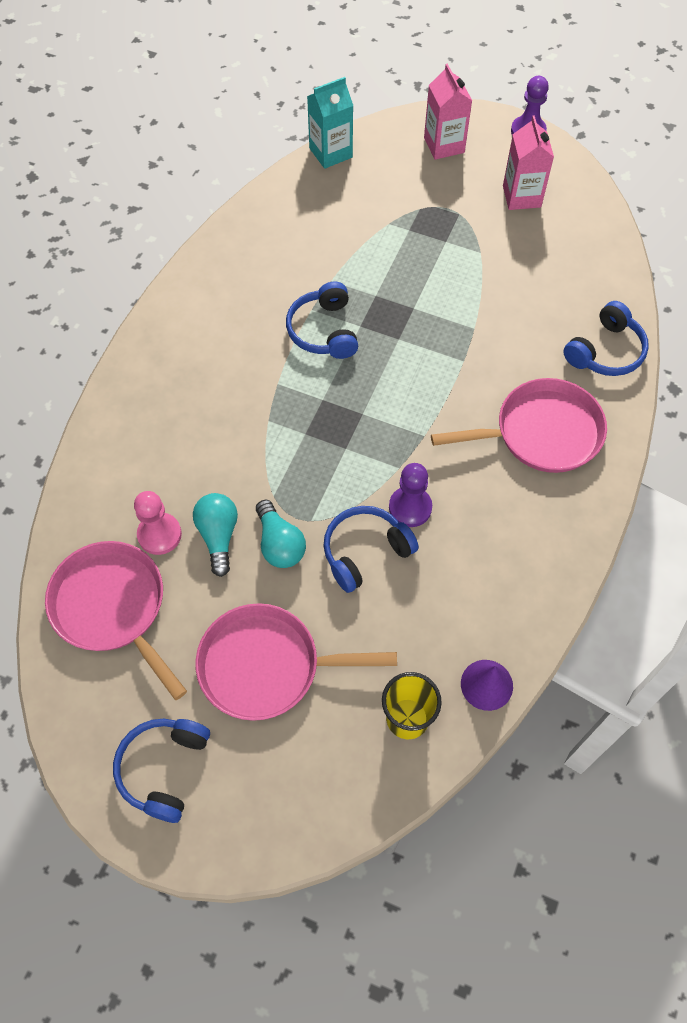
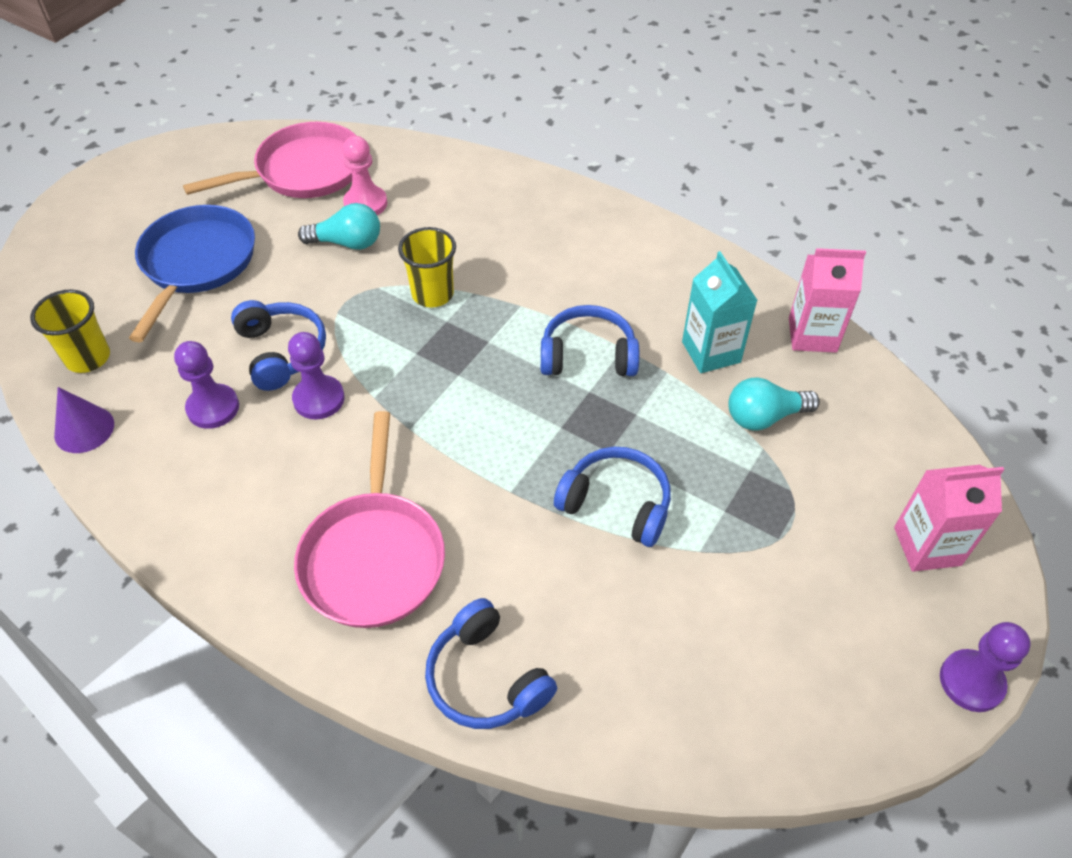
camera: 100 degrees right, 10 degrees down
(163, 769) = (141, 192): blue headphones -> blue headphones (616, 503)
(267, 666) = (197, 264): pink pan -> blue pan
(275, 450) = (432, 294): none -> yellow cup
(279, 544) = (319, 286): turquoise light bulb -> turquoise light bulb (764, 417)
(330, 153) = (901, 402): turquoise carton -> turquoise carton (711, 352)
(438, 586) = (213, 408): none -> purple pawn
(521, 196) = (814, 635): pink carton -> pink carton (812, 335)

